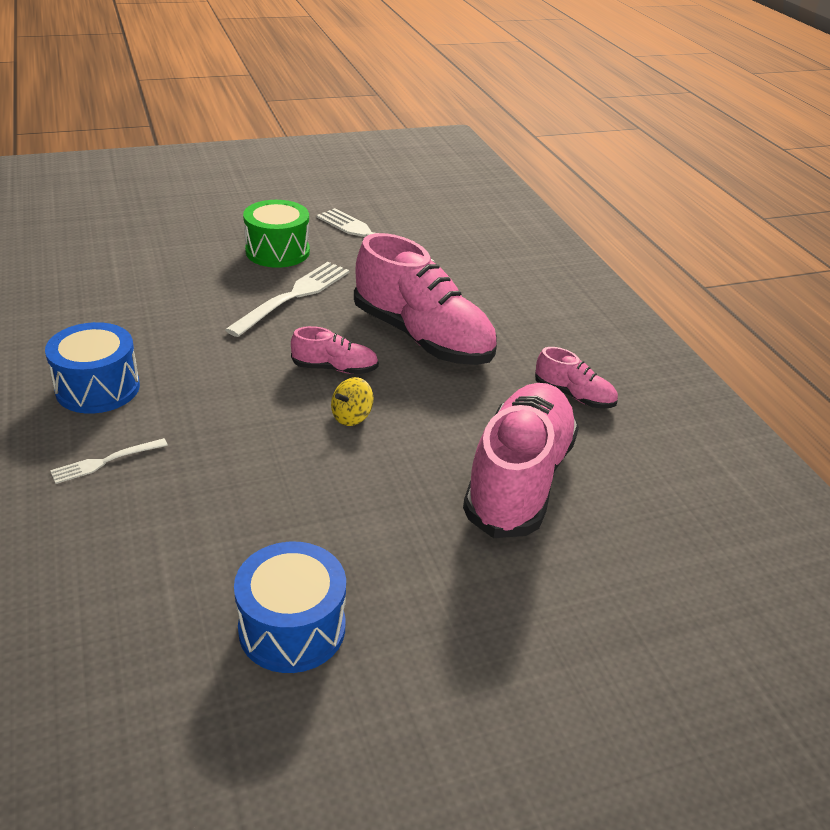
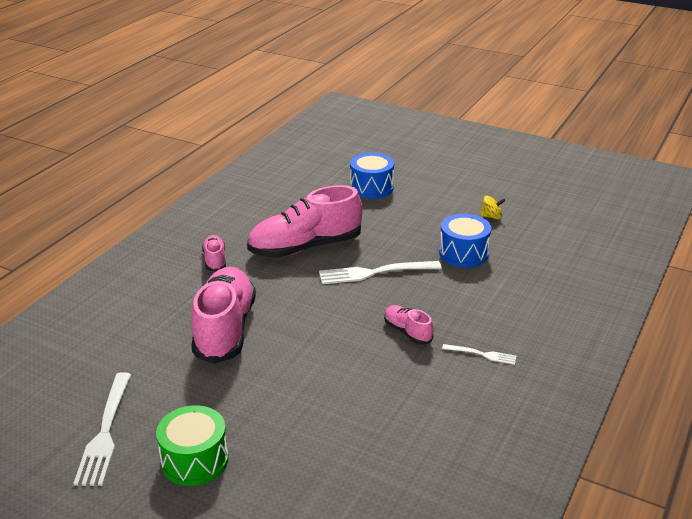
camera: 130 degrees left, 5 degrees down
(98, 388) = (450, 404): blue drum -> blue drum (371, 187)
(294, 296) = (248, 406): white fork -> white fork (374, 273)
(335, 368) = (302, 339): pink shoe -> pink shoe (407, 332)
(351, 416) = (333, 309): yellow spinning top -> yellow spinning top (491, 217)

